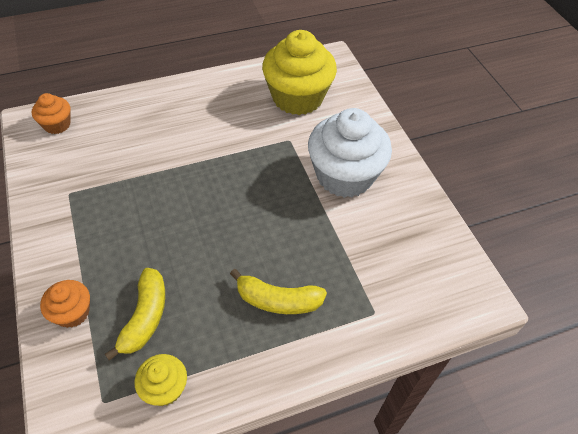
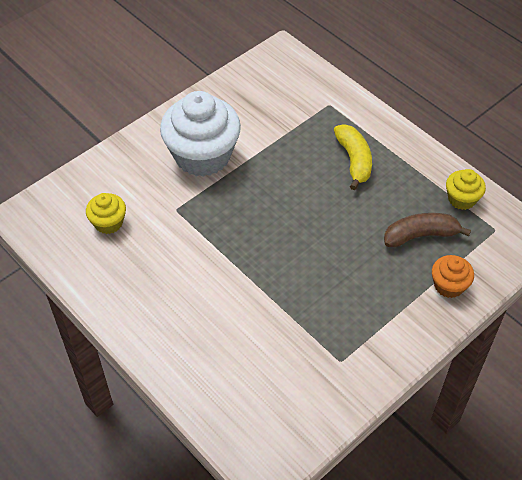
camera: 110 degrees left, 0 degrees up
(57, 125) = (258, 432): orange cupcake -> none
(145, 317) = (420, 235): yellow banana -> brown banana
(297, 97) = (108, 223): yellow cupcake -> yellow cupcake, size x0.48

